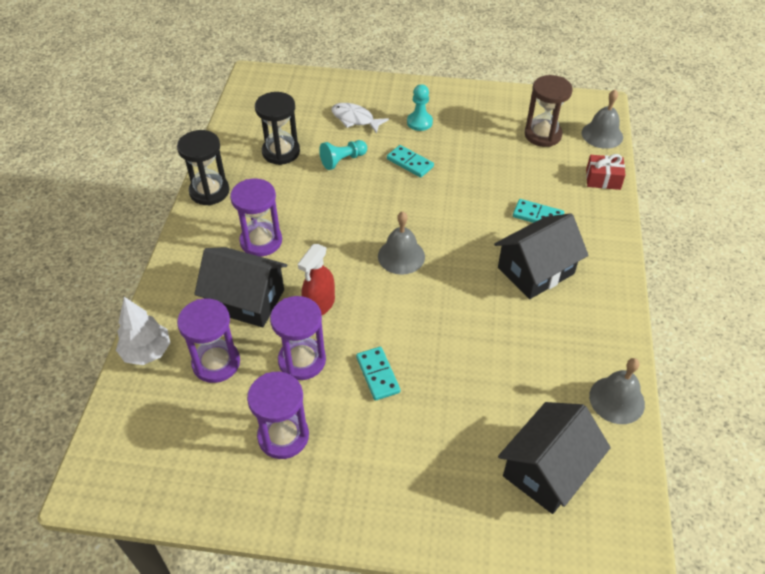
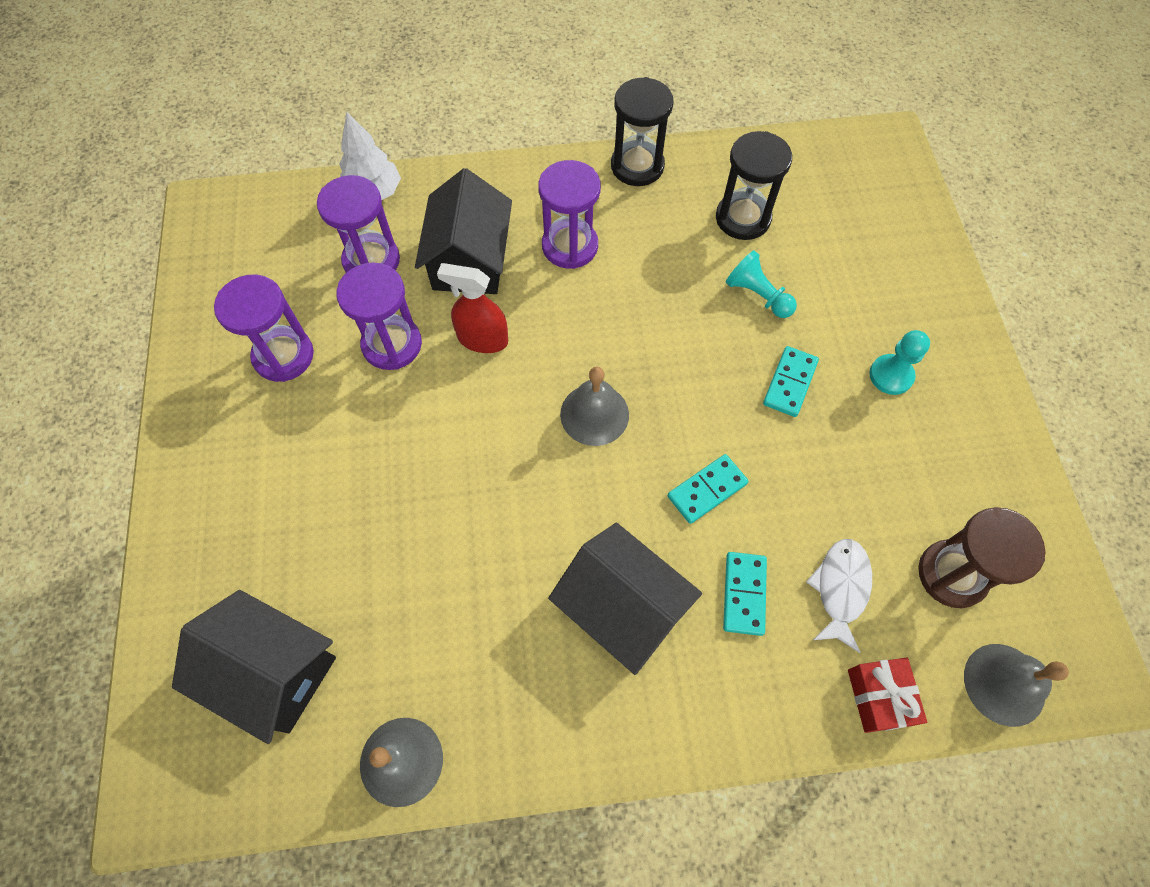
camera: 75 degrees right, 15 degrees up
(355, 119) = (855, 287): white fish -> white fish (840, 589)
(377, 375) = (386, 433): turquoise domino -> turquoise domino (707, 490)

